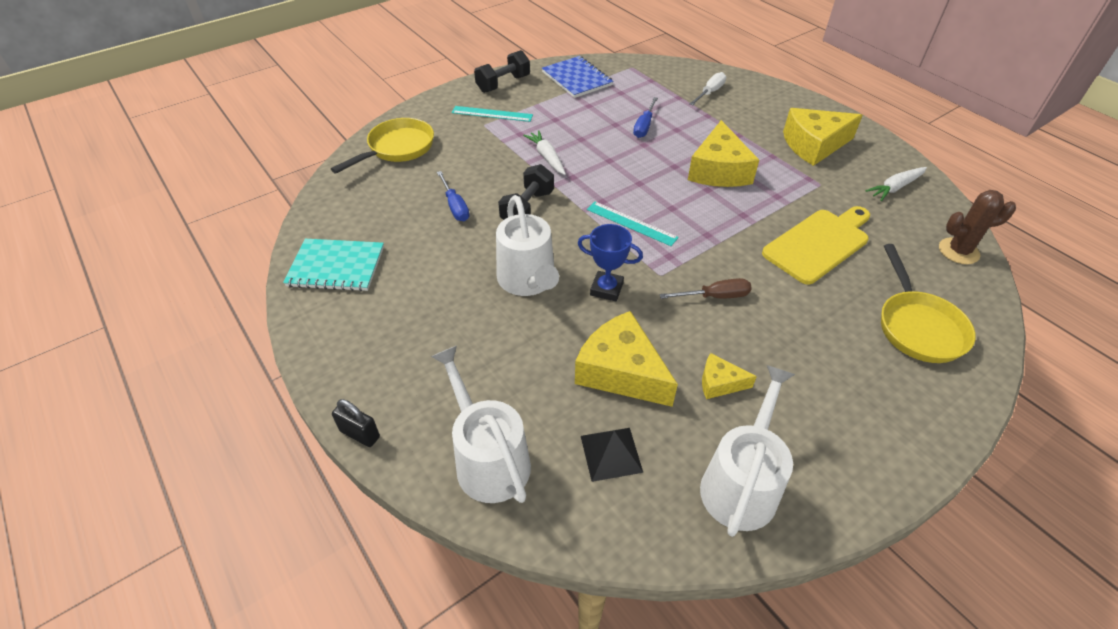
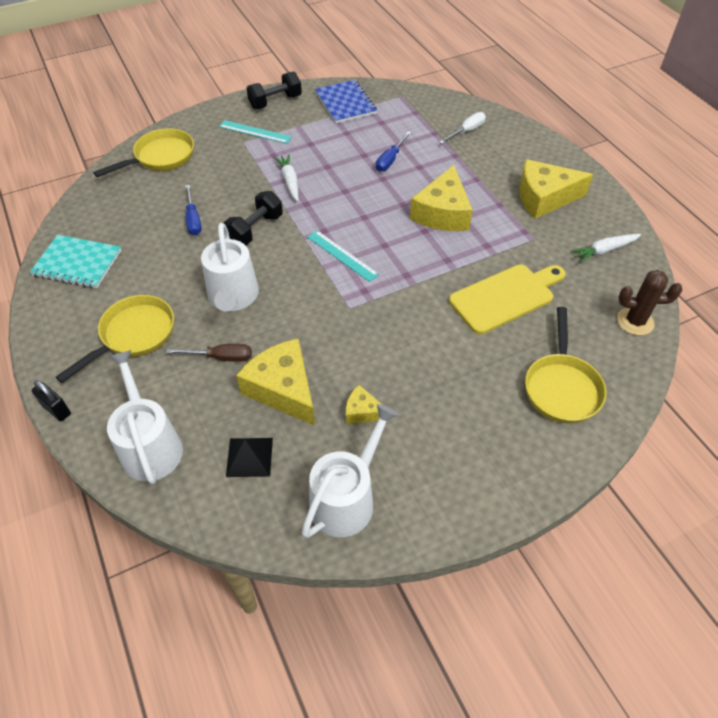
camera: 10 degrees right, 5 degrees up
(427, 336) = (133, 335): none -> yellow pan
(606, 289) = (297, 314): blue trophy -> none
(715, 296) = (390, 334): brown screwdriver -> brown screwdriver (221, 357)

